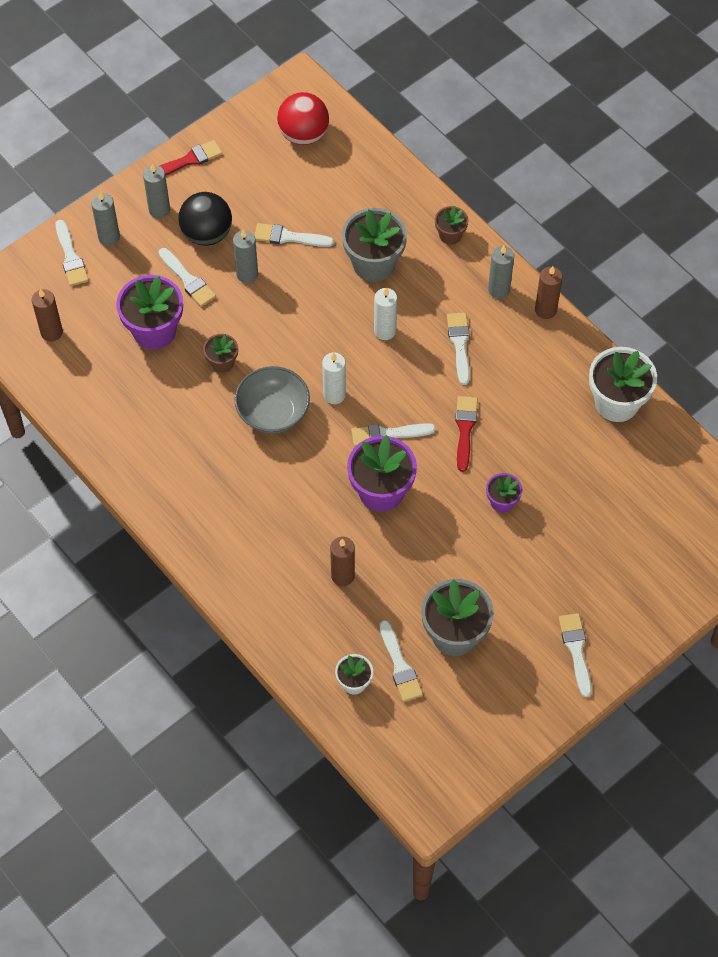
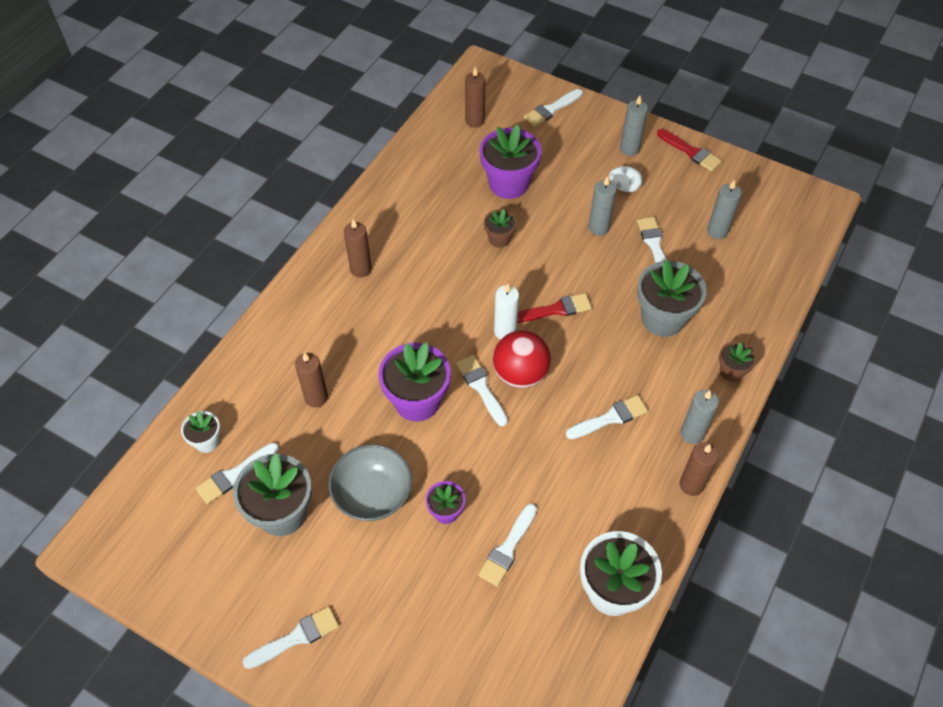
camera: 70 degrees right, 5 degrees down
(109, 237) = (584, 126): grey candle -> grey candle (717, 231)
(188, 280) = (570, 189): white brush -> white brush (507, 548)
(205, 496) = (361, 269): none -> brown candle
(207, 234) = (624, 187): black ball -> white egg
(273, 412) = (465, 291): grey bowl -> grey bowl (372, 494)
(303, 134) = (770, 222): red ball -> red ball (520, 374)
(385, 331) = (593, 350): white candle -> none
(465, 429) = (515, 452): red brush -> red brush (555, 309)

